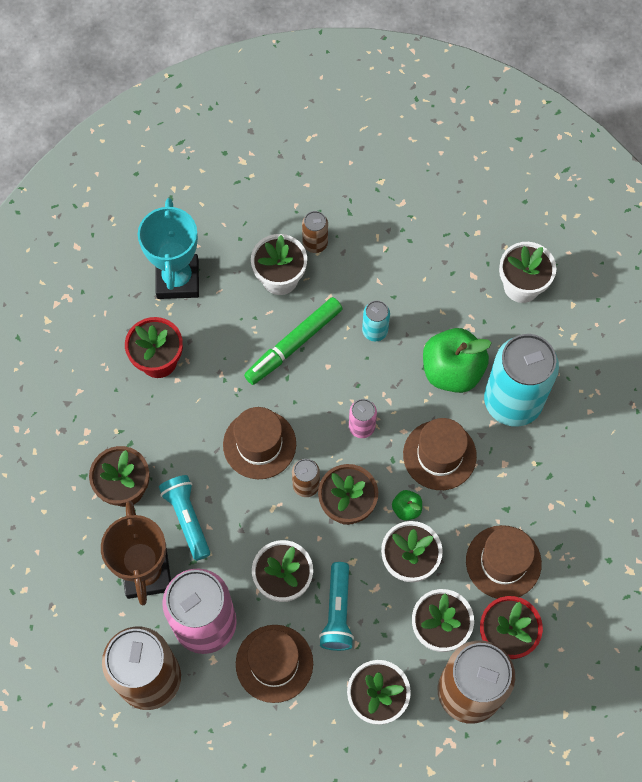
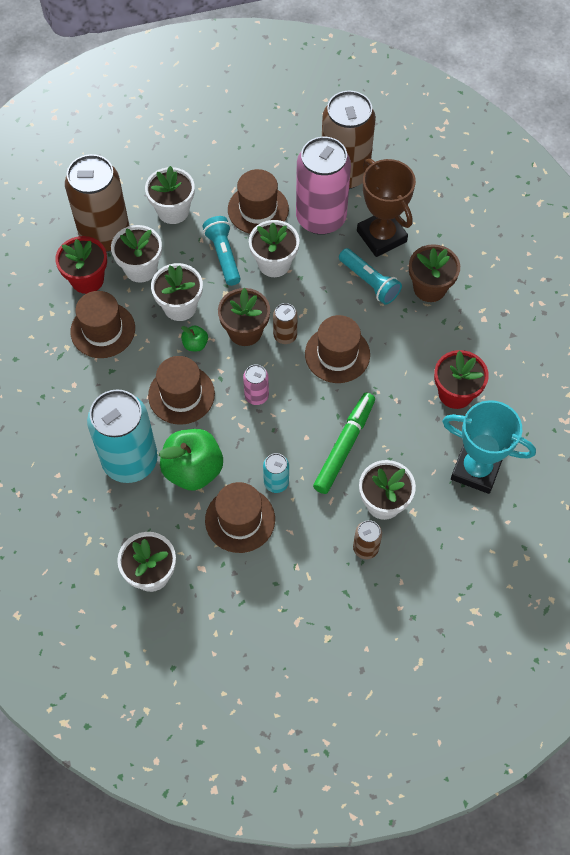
camera: 160 degrees right, 5 degrees down
(178, 279) = (476, 469): turquoise trophy -> turquoise trophy turned 45 degrees counterclockwise
(422, 307) = (240, 519): none -> brown hat

